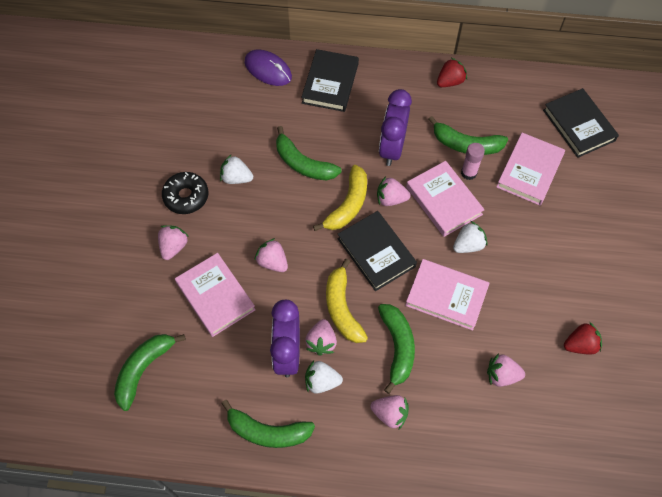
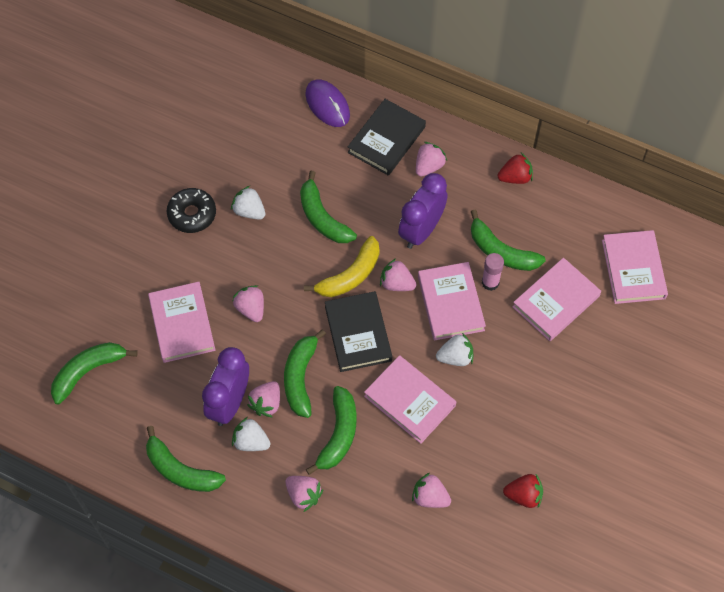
camera: 20 degrees right, 0 degrees up
(173, 247) = (161, 261): pink strawberry -> pink strawberry (429, 166)
(342, 308) = (300, 377): yellow banana -> green banana
(578, 125) = (633, 269): black book -> pink book

